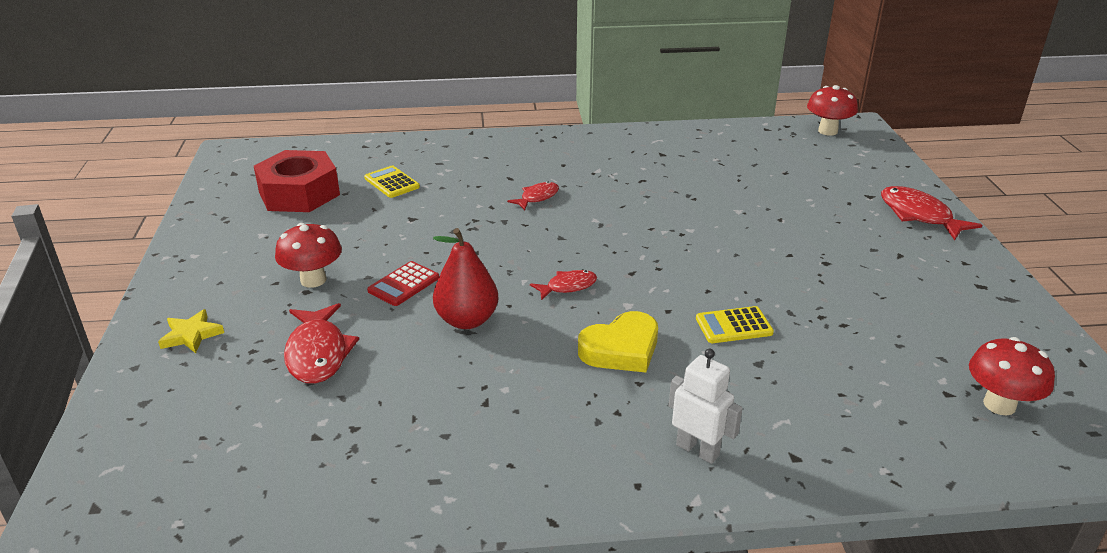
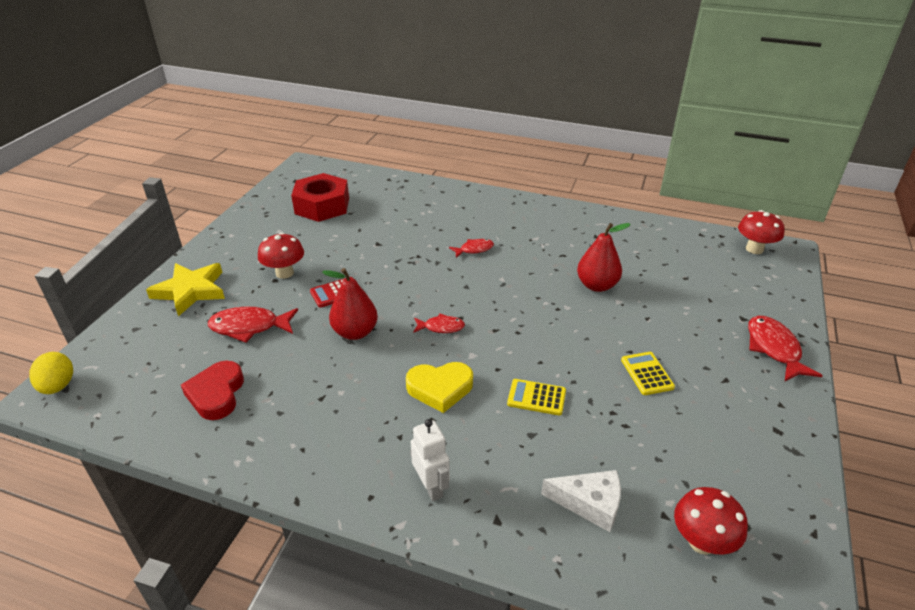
camera: 25 degrees right, 5 degrees up
(79, 509) = (58, 386): none -> yellow egg
(191, 335) = (190, 291): yellow star -> yellow star, size x1.84
(318, 353) = (249, 327): red fish -> red fish turned 75 degrees clockwise
(339, 442) = (216, 394): none -> red heart
(391, 183) = (385, 212): yellow calculator -> yellow calculator (647, 374)
(703, 201) = (597, 285): none -> red pear
(872, 408) = (590, 503): none -> white cheese

